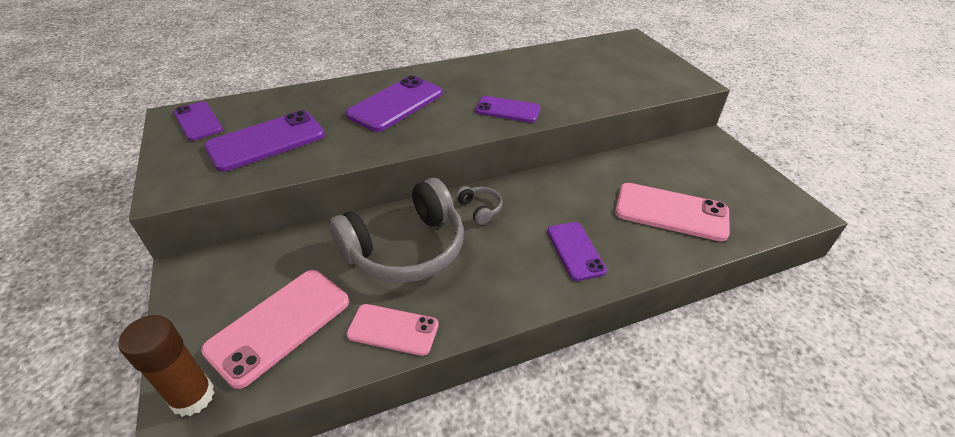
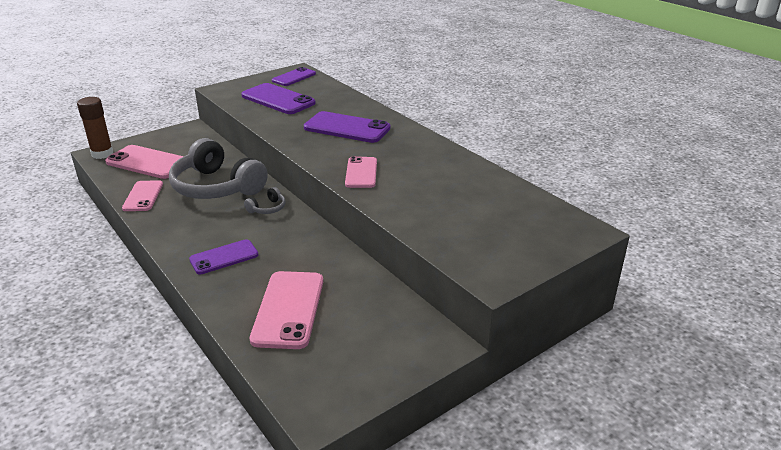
camera: 75 degrees right, 10 degrees down
(507, 110) = (361, 173): purple phone -> pink phone

